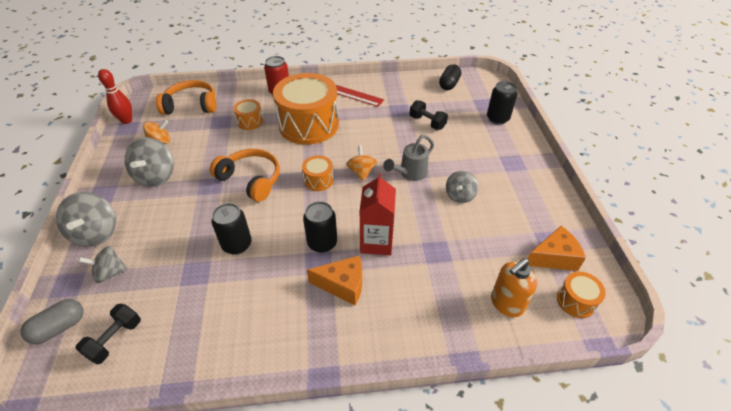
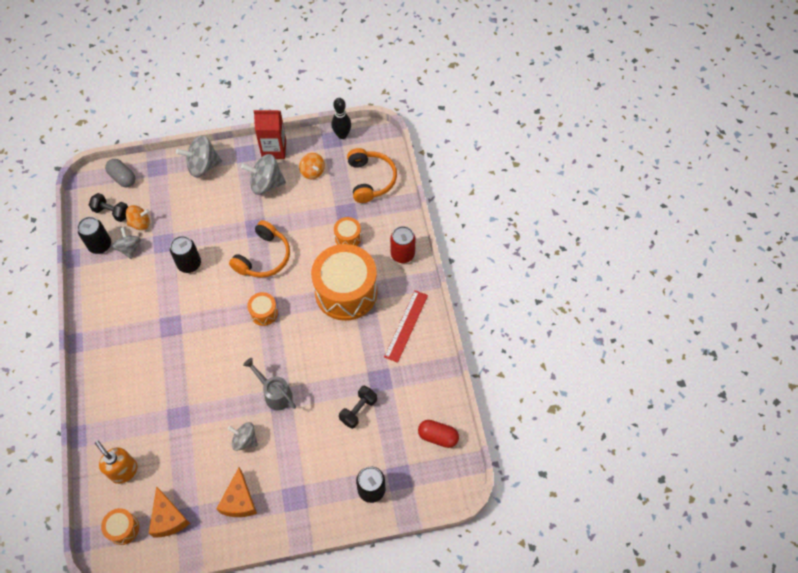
camera: 85 degrees right, 15 degrees up
(110, 273) = (165, 189): grey spinning top -> grey spinning top (129, 248)
(126, 120) = (342, 135): red bowling pin -> black bowling pin
(322, 243) = (189, 326): black can -> black can (100, 245)
(343, 285) = (147, 346): orange cheese -> orange cheese (239, 500)
(361, 172) = (276, 349): orange spinning top -> orange spinning top (140, 223)
(376, 242) = (189, 368): red carton -> red carton (274, 149)
(449, 84) = (438, 436): black capsule -> red capsule

